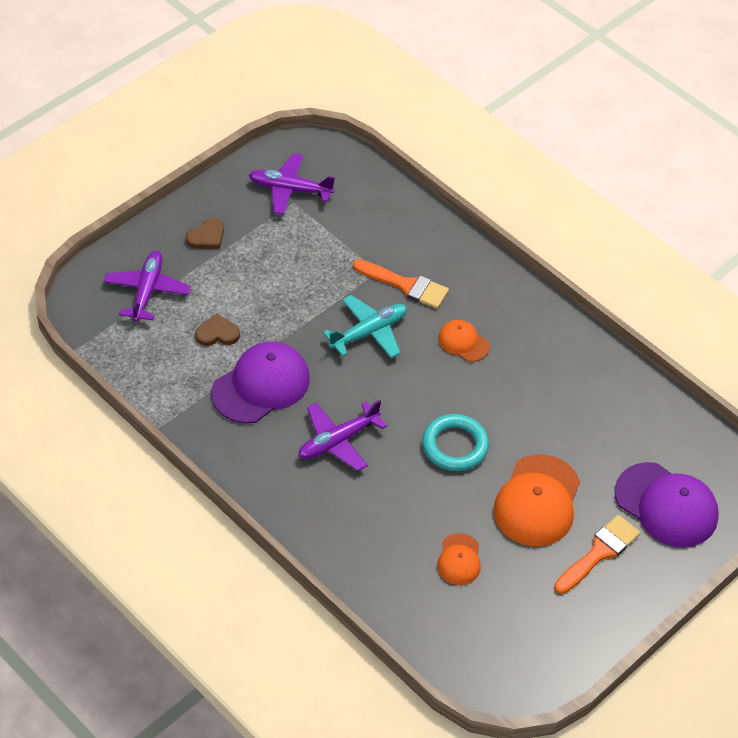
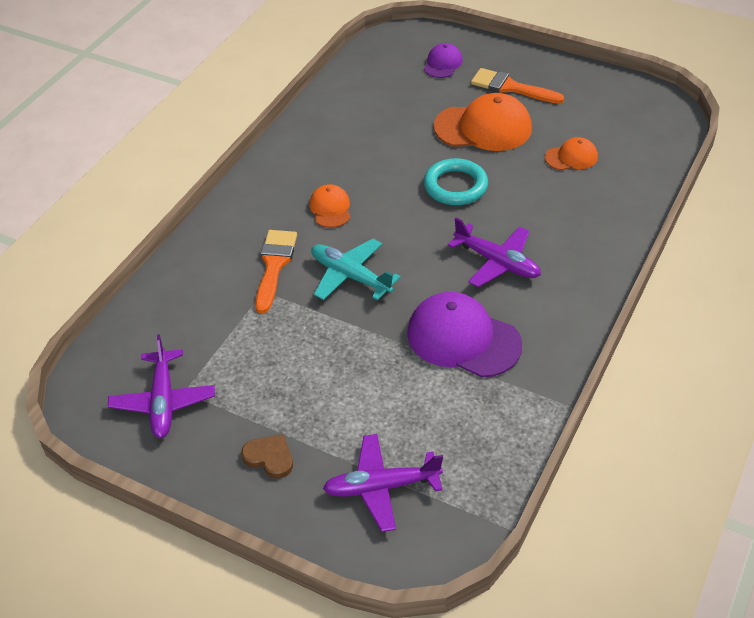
camera: 105 degrees left, 5 degrees down
(217, 333) = (412, 398): brown heart -> none
(463, 342) = (330, 208): orange cap -> orange cap turned 150 degrees clockwise
(666, 505) = (443, 64): purple cap -> purple cap, size x0.53

